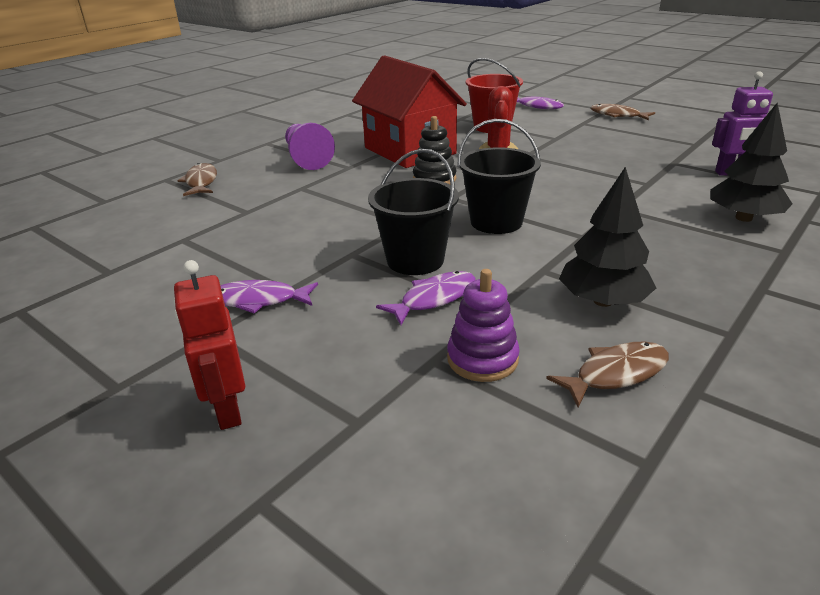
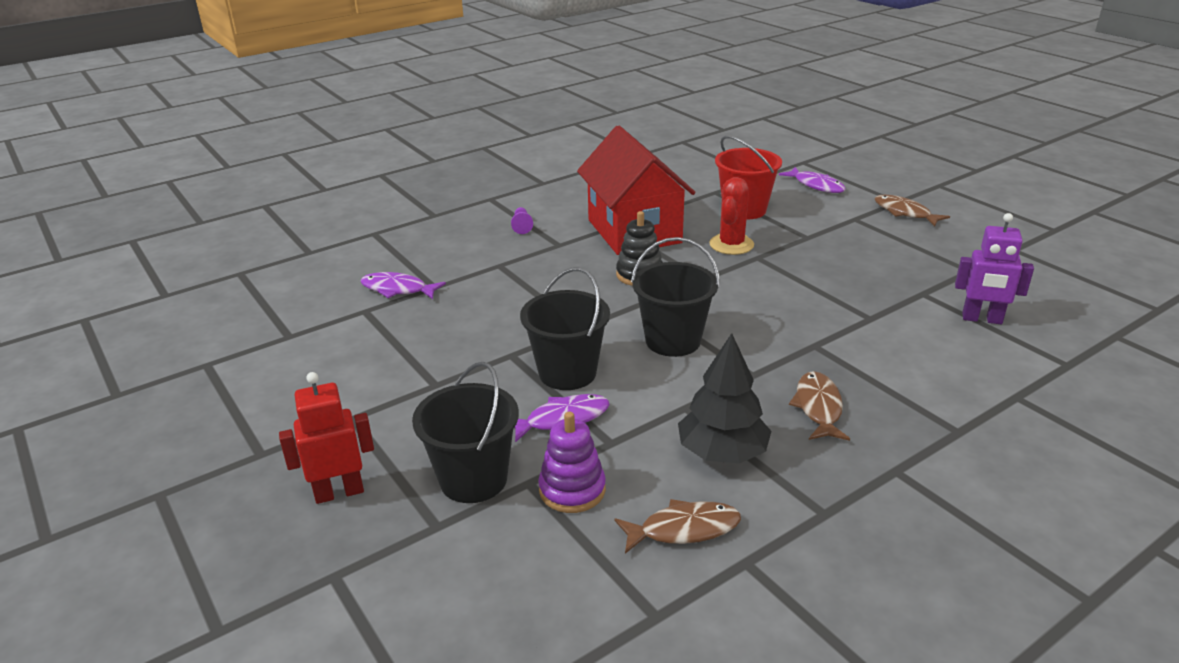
camera: 15 degrees right, 0 degrees up
(201, 182) = (406, 242): brown fish -> brown fish (818, 407)
(227, 410) = (339, 492): red robot -> red robot turned 75 degrees clockwise
(259, 300) = (406, 391): purple fish -> purple fish (398, 289)
(307, 158) = (522, 226): purple pawn -> purple pawn, size x0.46
(374, 368) = (473, 479): none -> black bucket
(743, 218) = (946, 381): black tree -> none

